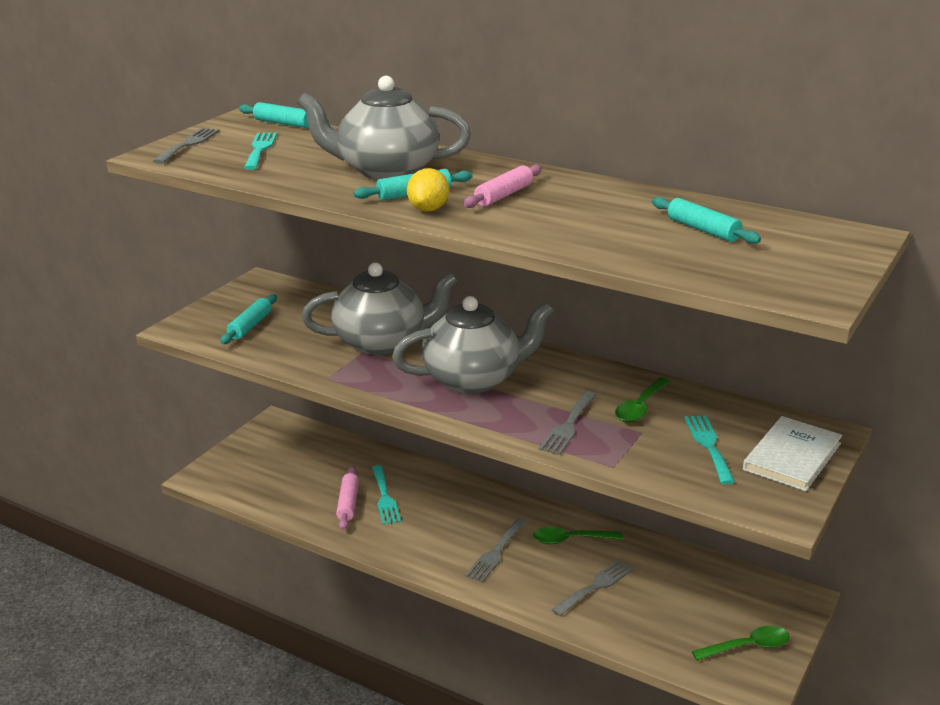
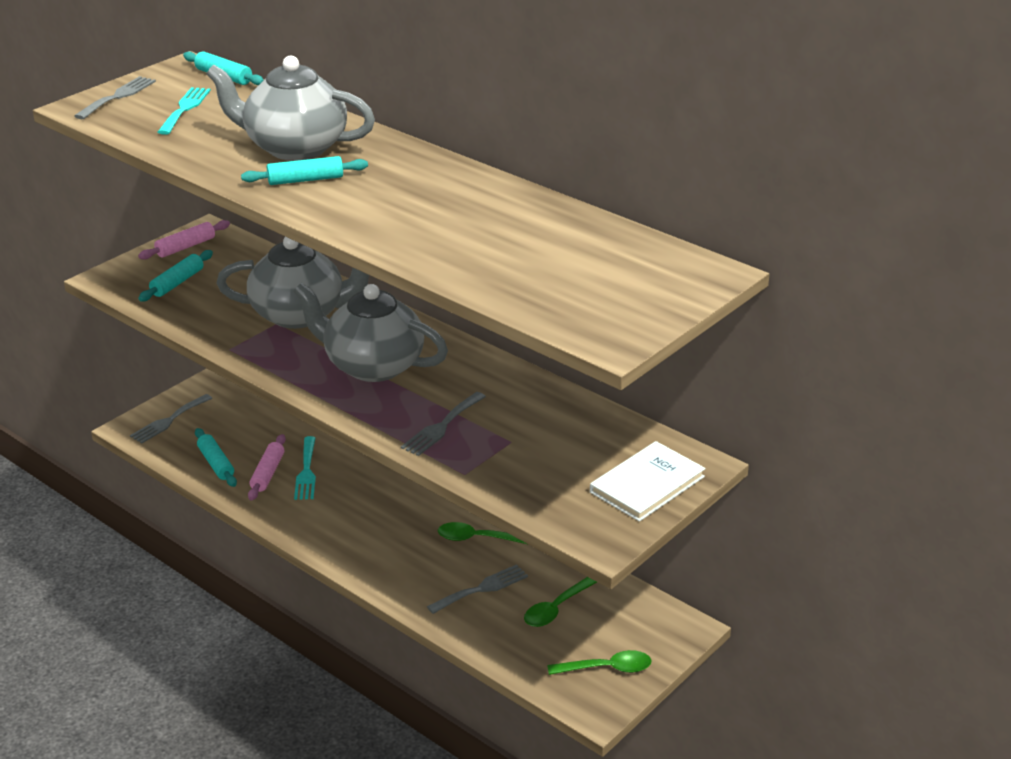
camera: 10 degrees right, 5 degrees up
(428, 209) = (309, 200): yellow lemon -> none
(473, 379) = (372, 366): grey teapot -> grey teapot turned 150 degrees counterclockwise
(495, 553) = (395, 542): grey fork -> grey fork (169, 421)
(504, 195) = (392, 189): pink rolling pin -> pink rolling pin (185, 247)
(640, 407) = (524, 414): green spoon -> green spoon (556, 609)
(703, 230) = (561, 250): turquoise rolling pin -> turquoise rolling pin (216, 463)
(708, 445) = (570, 463): turquoise fork -> none

